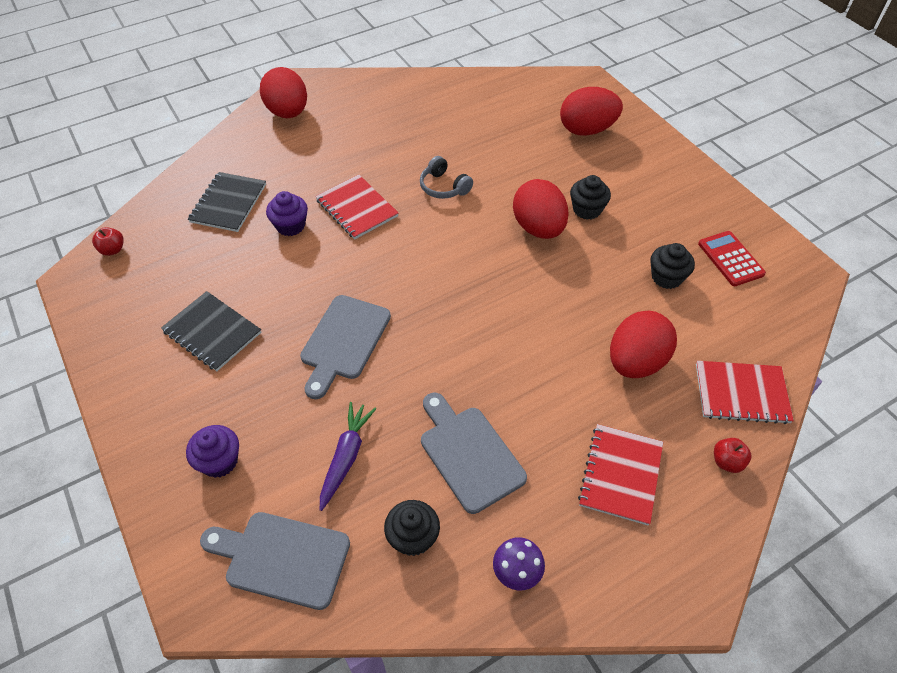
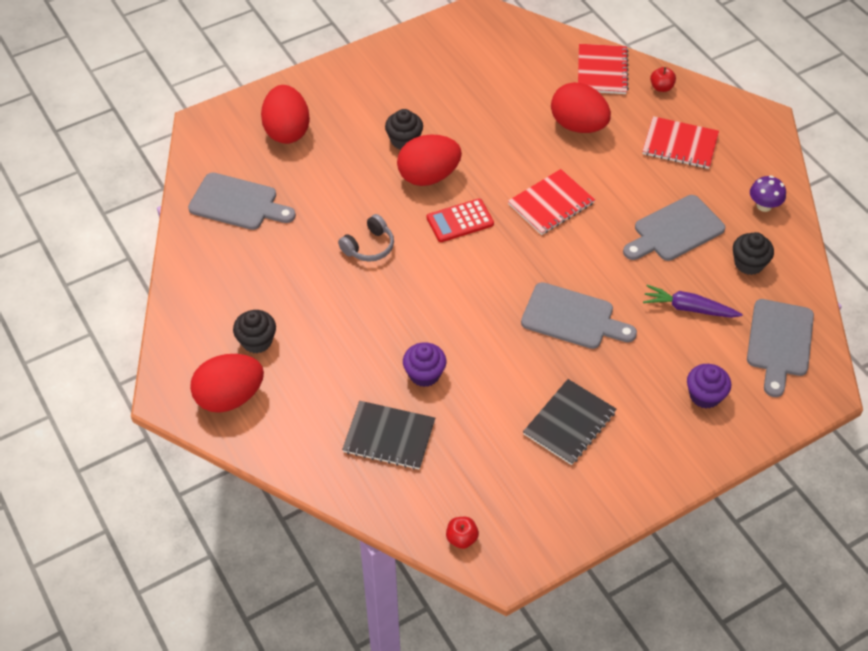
camera: 90 degrees left, 0 degrees up
(356, 208) = (399, 318): red notebook -> red notebook (551, 204)
(494, 105) = (237, 203): none -> grey cutting board
(666, 277) = (487, 97): black cupcake -> black cupcake (257, 341)
(730, 259) = (465, 55): red calculator -> red calculator (460, 221)

